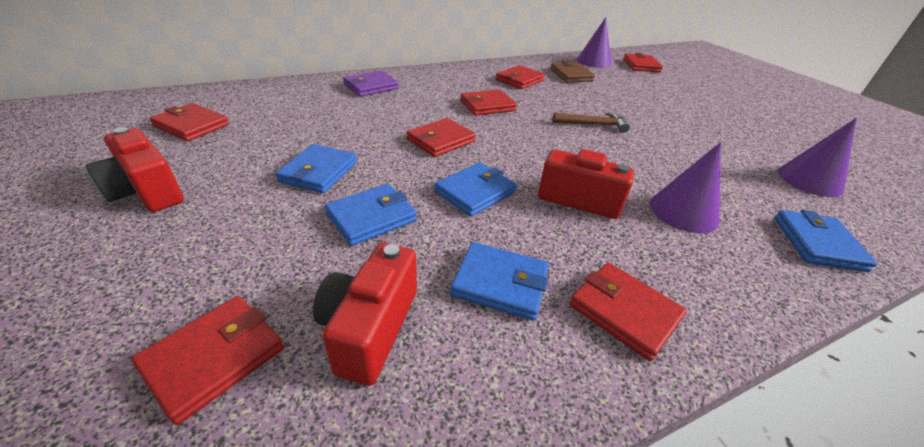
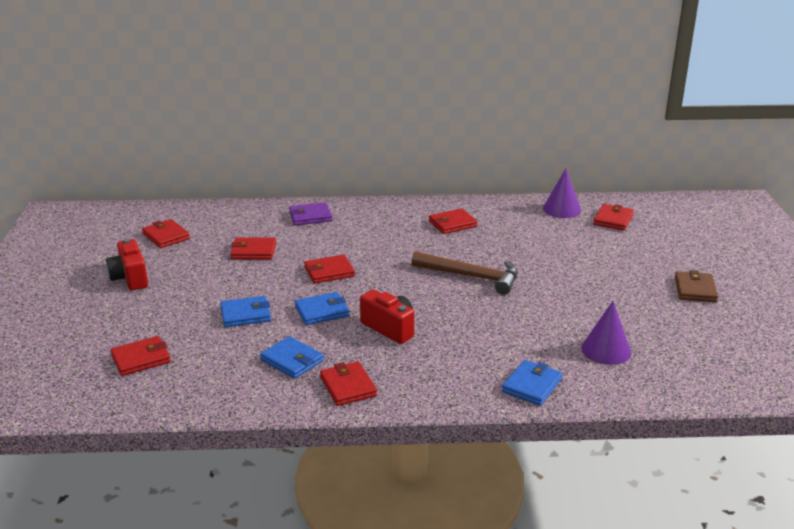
camera: 25 degrees right, 10 degrees down
(319, 172) = (230, 282): blue wallet -> none
(370, 328) = (212, 364): red camera -> none
(487, 106) = (394, 247): red wallet -> red wallet (253, 251)
(571, 75) = (513, 223): brown wallet -> brown wallet (695, 289)
(593, 125) = (471, 277): brown hammer -> brown hammer, size x1.66
(683, 211) = (458, 349): purple cone -> none

